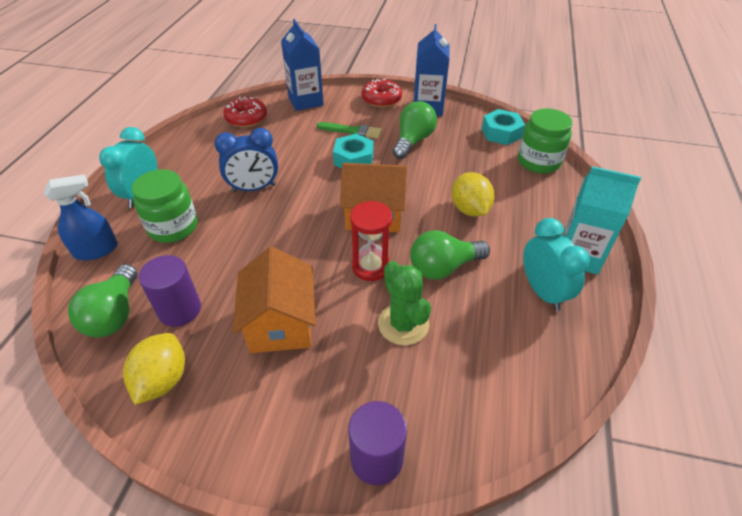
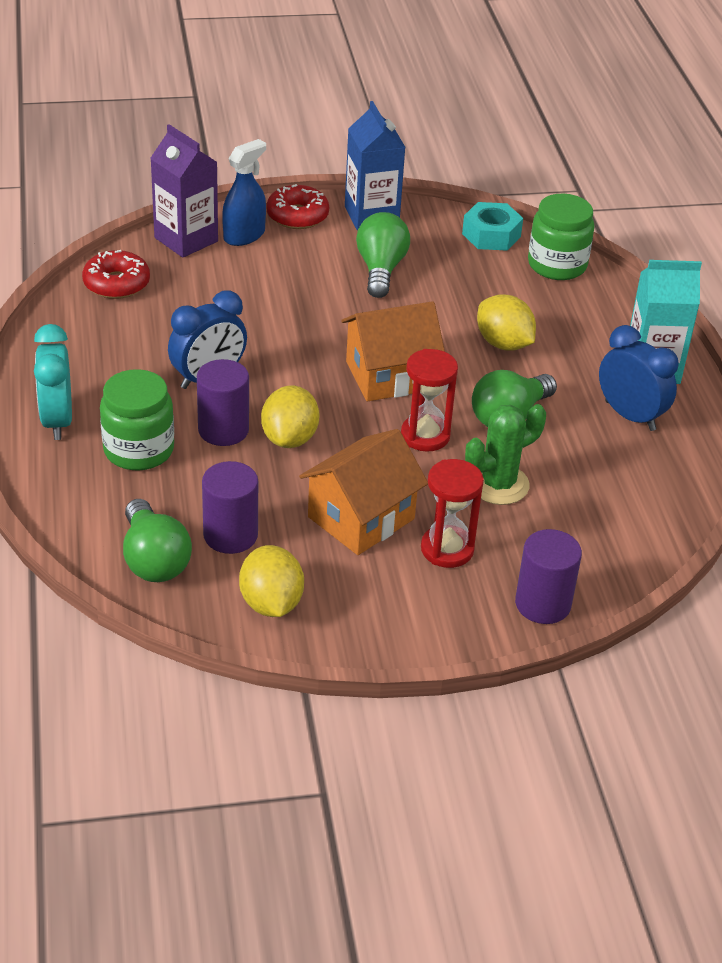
camera: 25 degrees left, 5 degrees down
(96, 250) = (59, 500): blue spray bottle -> blue spray bottle (244, 235)
(236, 226) = (223, 430): none -> purple cylinder
(275, 244) = (289, 438): none -> yellow lemon
(280, 323) = (361, 518): orange house -> orange house turned 75 degrees clockwise
(305, 101) = (186, 239): blue carton -> purple carton
(328, 373) = (447, 549): none -> red hourglass
(352, 131) = (287, 272): green brush -> none
(354, 159) = (316, 311): turquoise nut -> none
(403, 324) = (498, 484): green cactus -> green cactus turned 75 degrees counterclockwise
(543, 292) = (630, 416): turquoise clock -> blue clock

